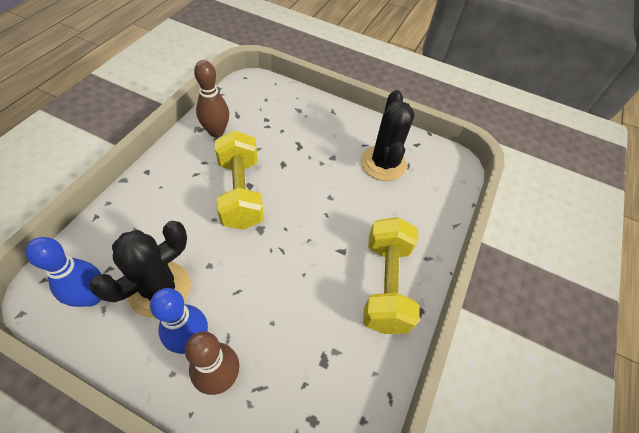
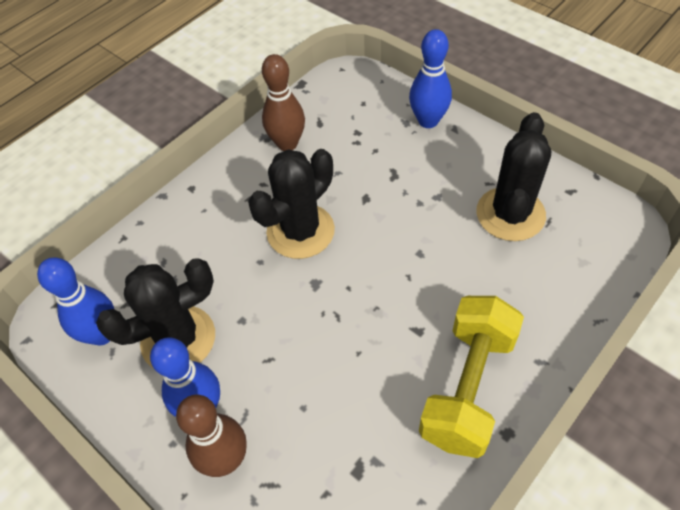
camera: 25 degrees right, 0 degrees up
(240, 193) = (300, 231): yellow dumbbell -> black cactus
(314, 108) = (428, 121): none -> blue bowling pin

